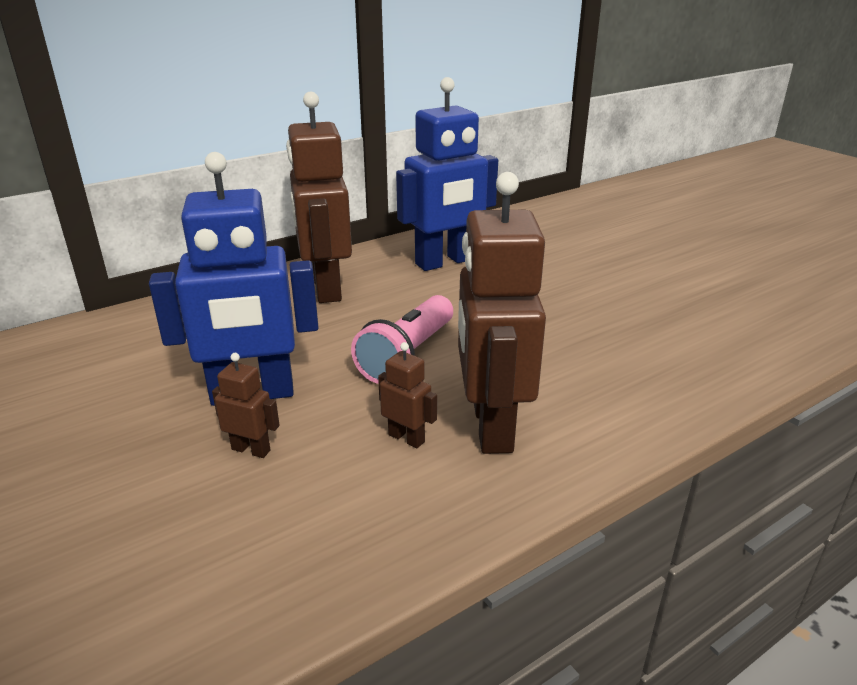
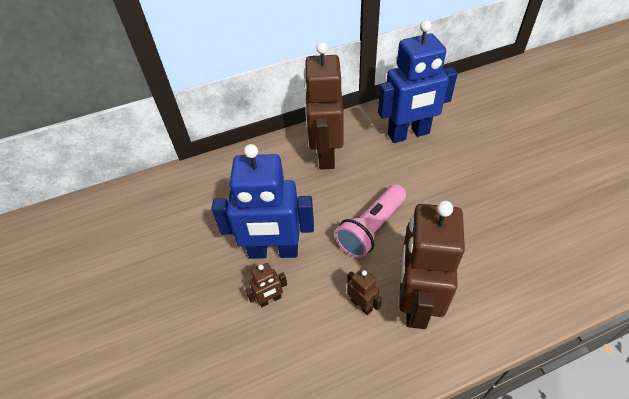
camera: 15 degrees right, 20 degrees up
(251, 449) = (270, 300): brown robot -> brown robot turned 120 degrees clockwise

